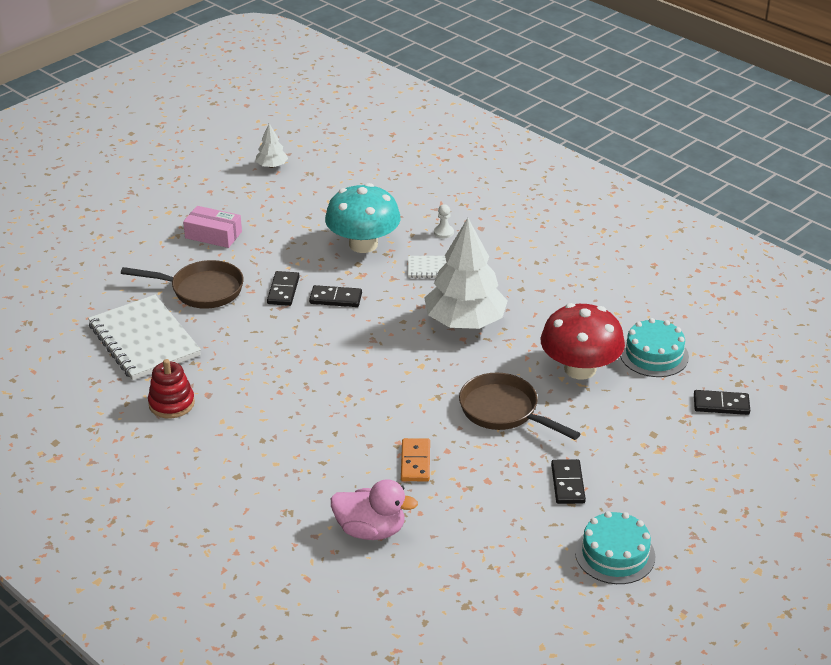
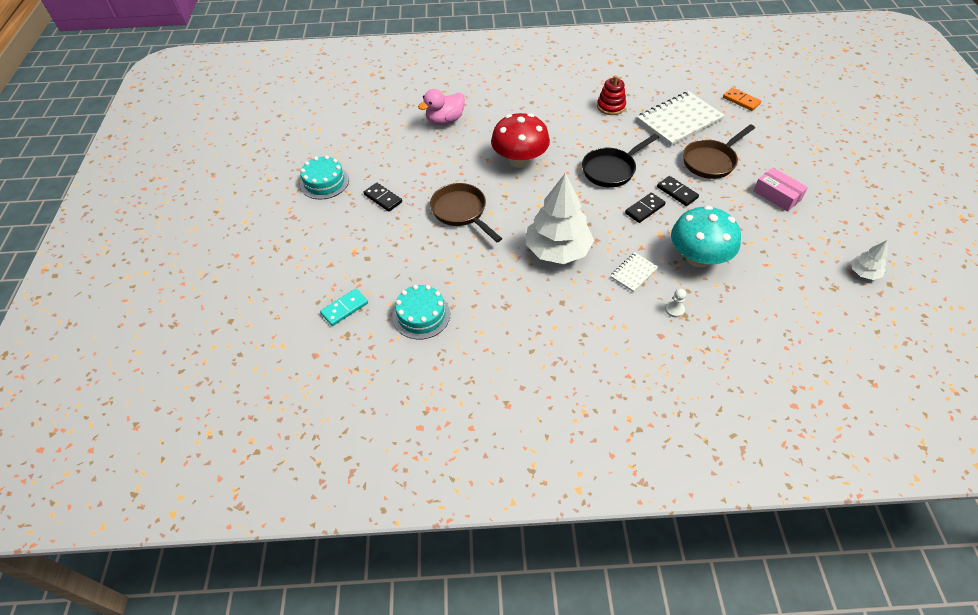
camera: 135 degrees right, 15 degrees up
(144, 340) = (679, 120): white notebook -> white notebook turned 45 degrees counterclockwise
(213, 235) = (777, 195): pink box -> pink box turned 75 degrees clockwise
(299, 346) = (611, 170): none -> black pan
(415, 462) = (467, 158): orange domino -> orange domino (741, 101)
(504, 411) = (461, 212): brown pan -> brown pan turned 120 degrees counterclockwise
(580, 369) = (453, 269): red mushroom -> red mushroom (520, 160)
(721, 404) = (344, 308): black domino -> turquoise domino

